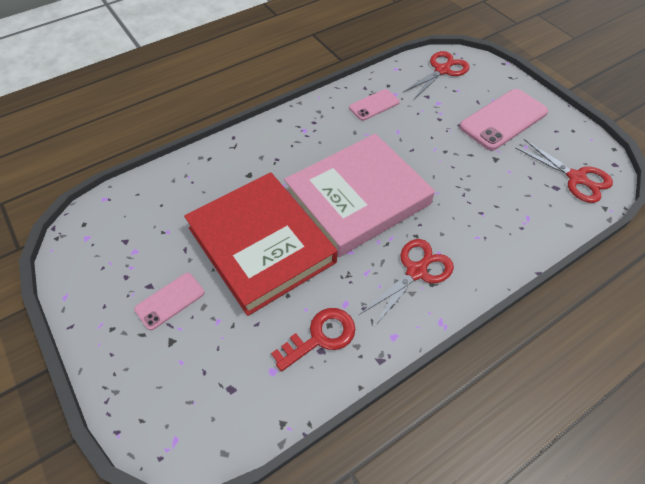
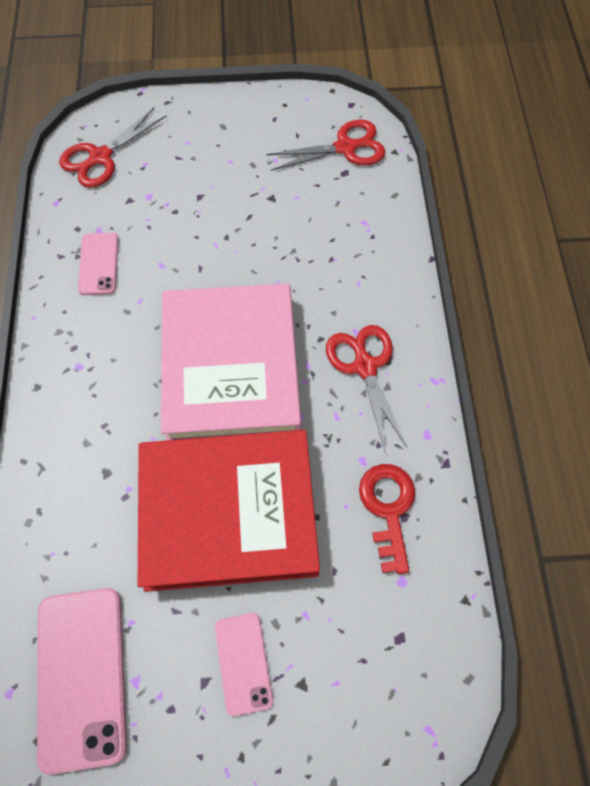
camera: 60 degrees left, 10 degrees up
(442, 70) = (100, 157): red scissors -> red scissors turned 120 degrees counterclockwise
(503, 119) = (223, 153): pink phone -> pink phone (82, 676)

